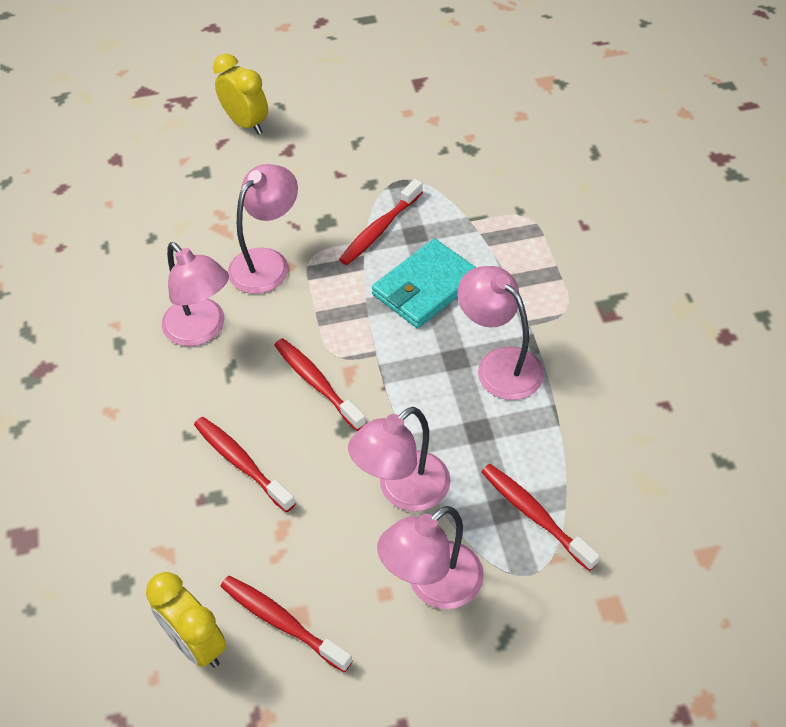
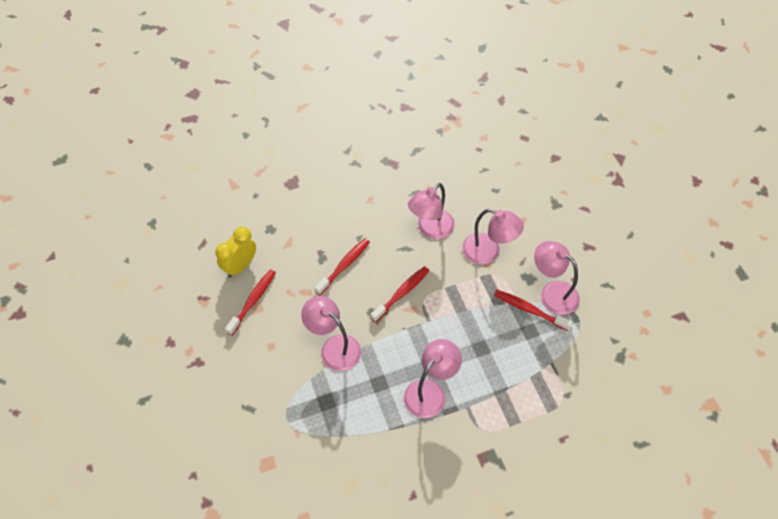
camera: 80 degrees right, 5 degrees up
(246, 123) = (606, 219): yellow clock -> none
(426, 287) = (485, 342): turquoise wallet -> none
(433, 585) = (276, 369): pink lamp -> pink lamp (552, 293)
(534, 515) = (324, 418): red toothbrush -> none

